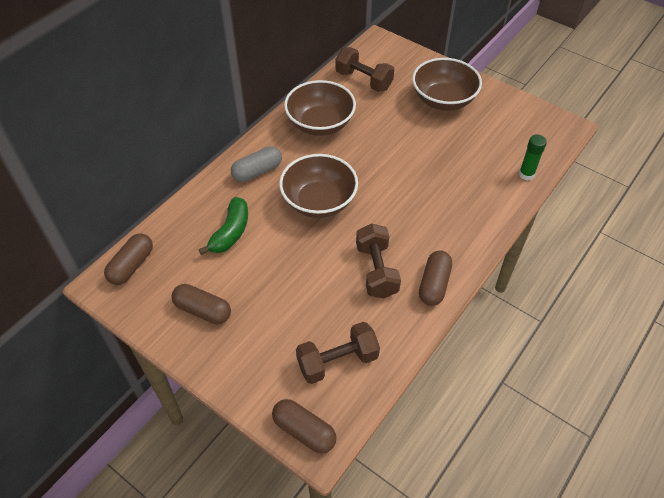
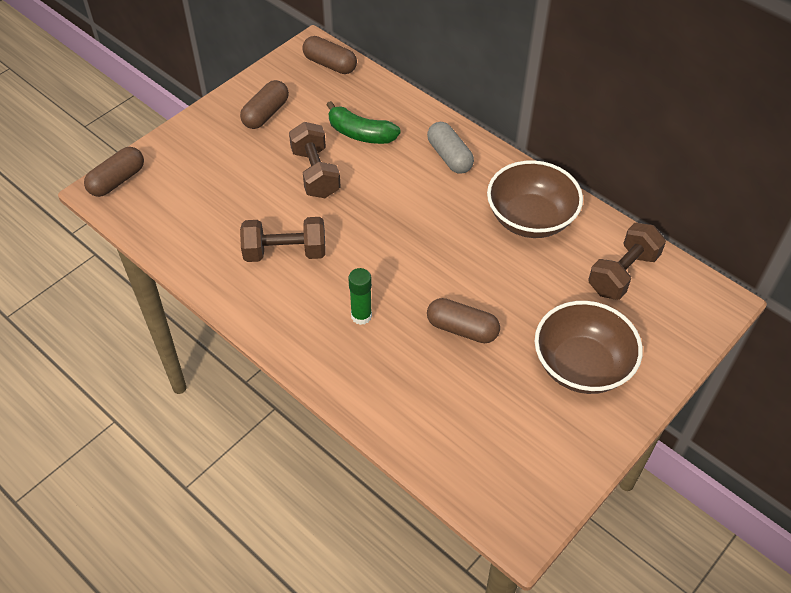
camera: 95 degrees right, 0 degrees up
(319, 202) = (395, 209): brown bowl -> none
(337, 361) = (181, 209): brown dumbbell -> brown dumbbell (315, 173)
(434, 284) = (254, 303): brown capsule -> brown capsule (462, 329)
(526, 174) = (420, 443): green glue stick -> green glue stick (361, 316)

